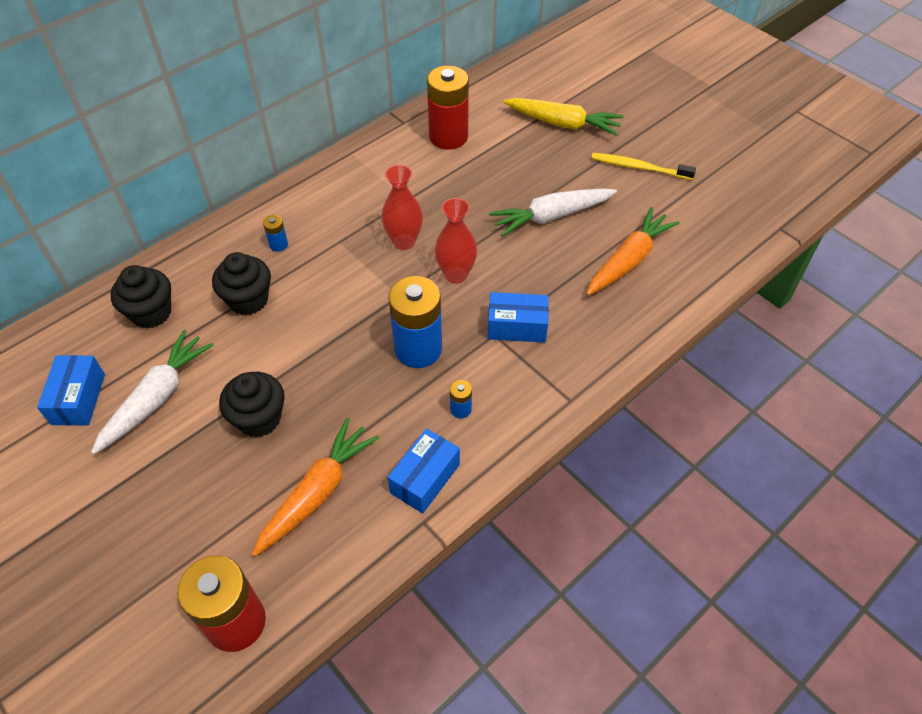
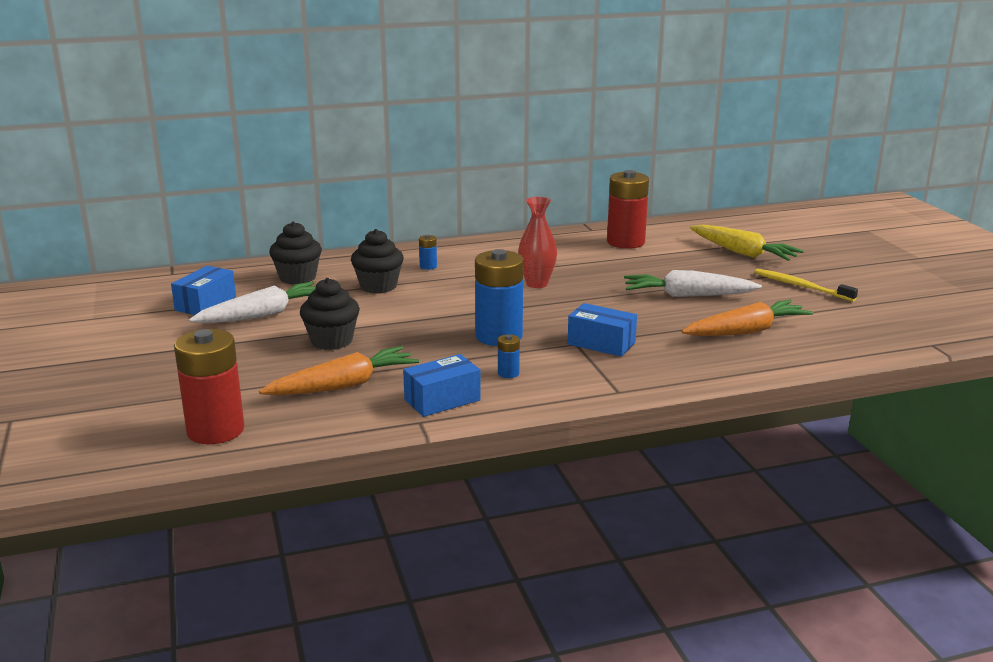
camera: 25 degrees right, 30 degrees down
(456, 274) = (568, 307): red vase -> none

